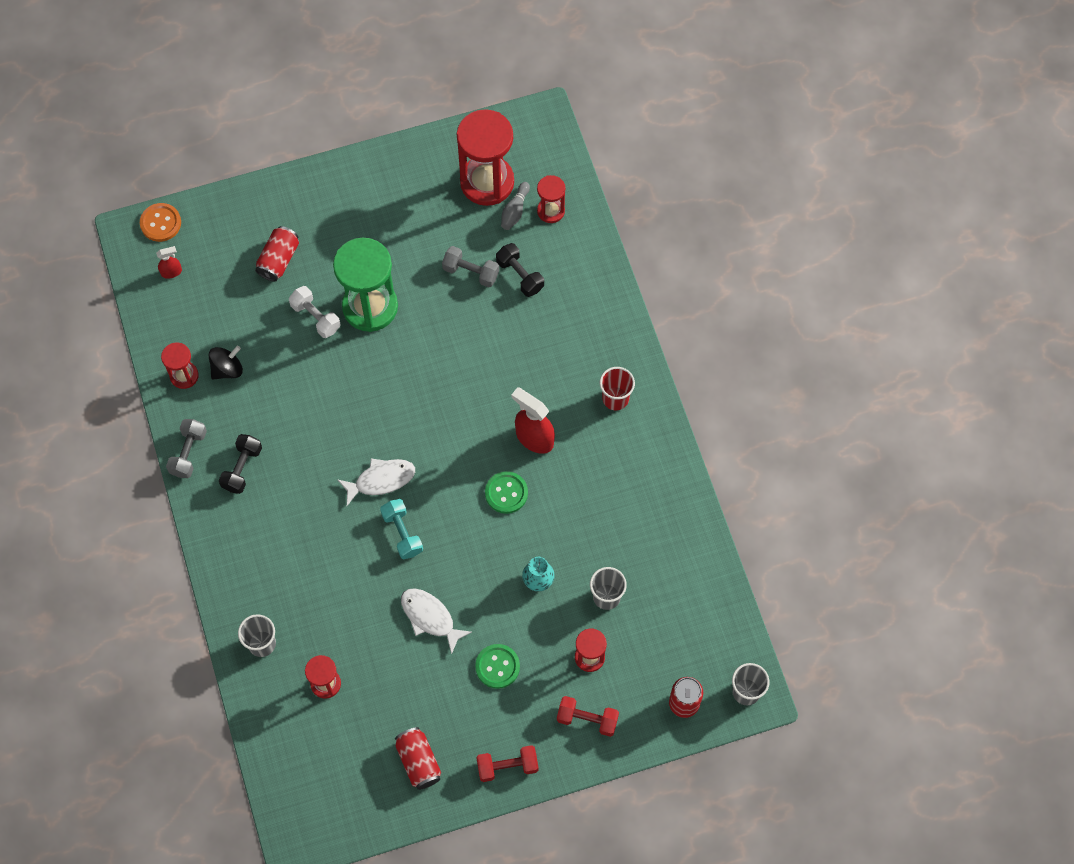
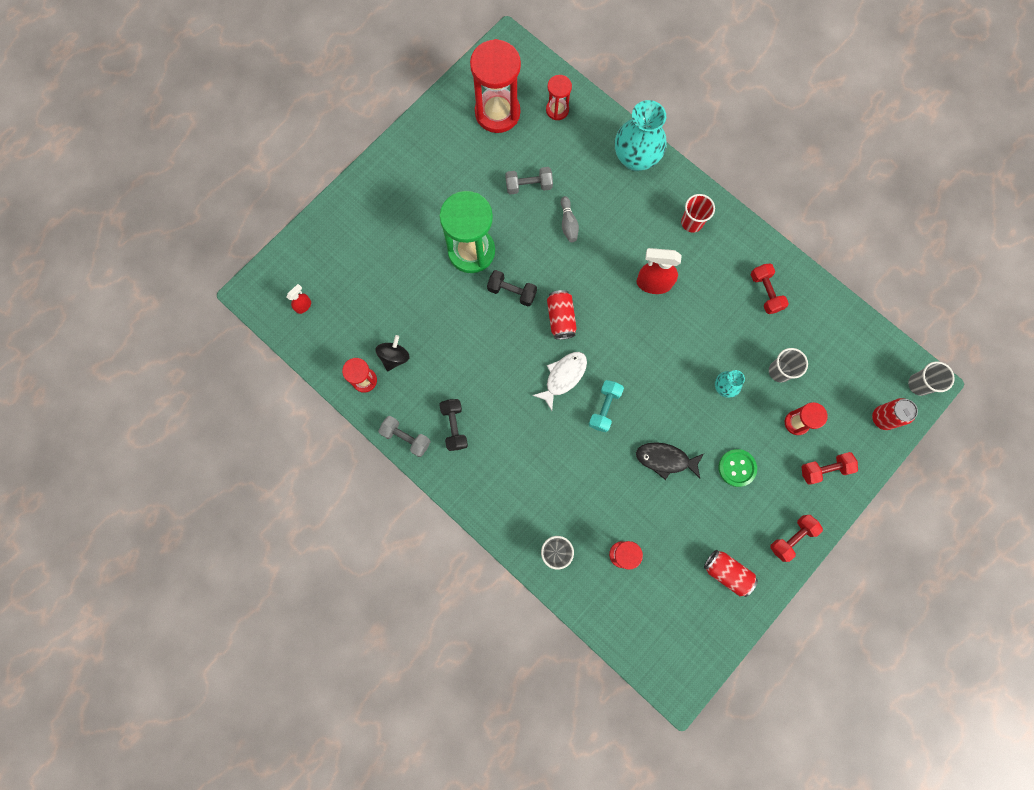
camera: 30 degrees left, 10 degrees up
(160, 223) = (271, 273): orange button -> none
(188, 453) = (406, 438): grey dumbbell -> grey dumbbell turned 45 degrees counterclockwise
(278, 259) = (380, 252): red can -> red can (561, 318)
(316, 317) = (436, 281): white dumbbell -> none
(402, 533) = (604, 408): turquoise dumbbell -> turquoise dumbbell turned 75 degrees clockwise
(430, 617) = (665, 459): white fish -> black fish
(506, 493) = (660, 335): green button -> none
(515, 211) = (531, 123): grey bowling pin -> grey bowling pin (568, 223)
(520, 275) = (565, 169): black dumbbell -> black dumbbell (512, 292)
(600, 302) = (635, 158): none -> turquoise vase
(645, 510) = (765, 292): none -> red dumbbell

